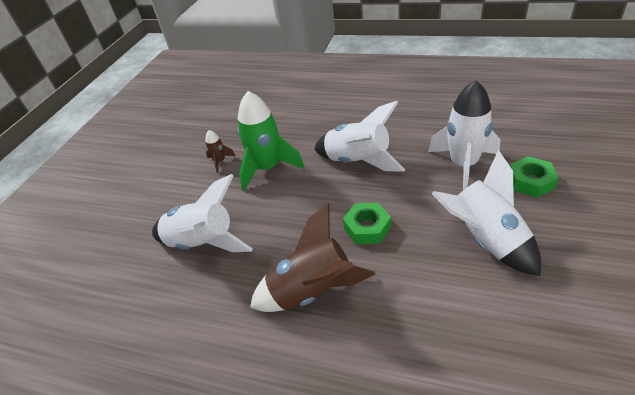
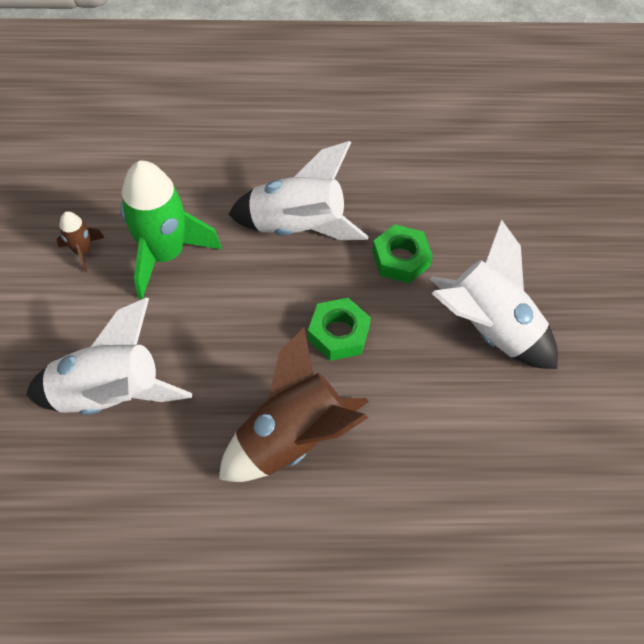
camera: 25 degrees left, 15 degrees up
(463, 165) = (441, 218): white rocket -> none
(530, 181) = (526, 235): green nut -> green nut (400, 259)

